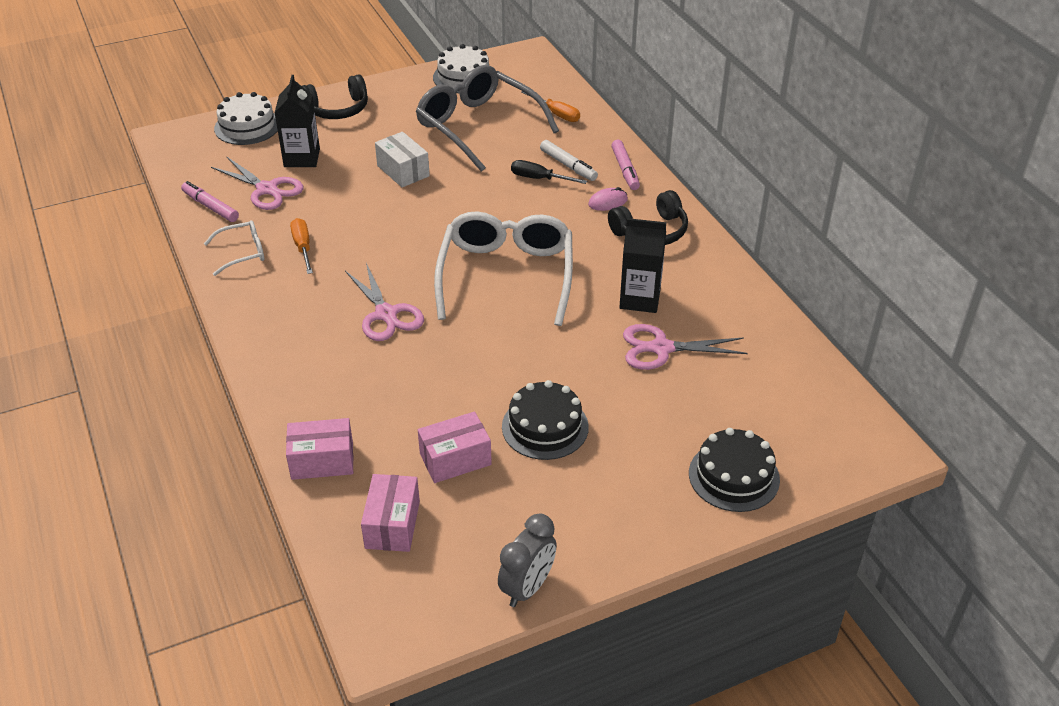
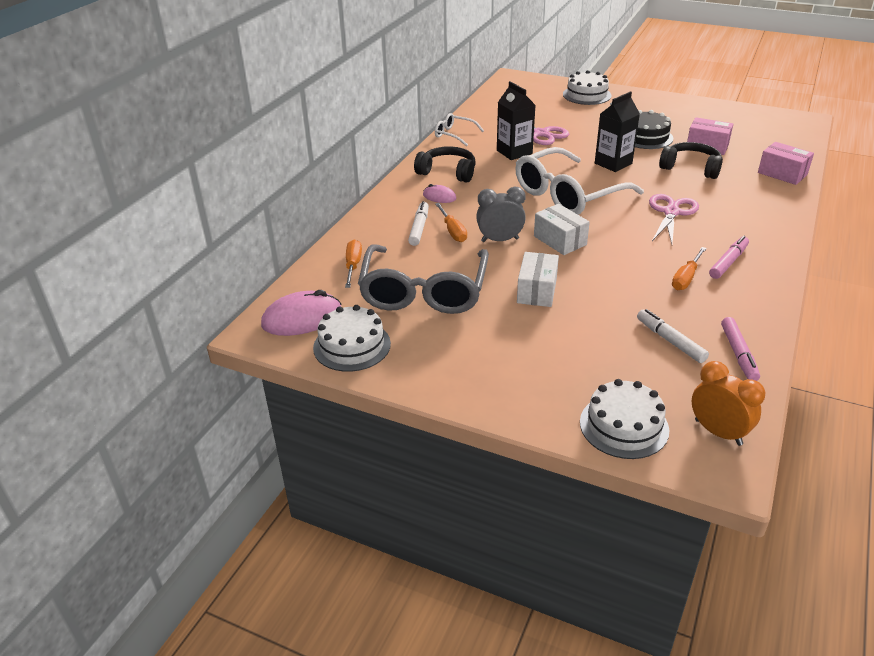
camera: 130 degrees left, 5 degrees down
(187, 152) = (718, 432): none -> orange clock
(242, 253) = (740, 299): white glasses -> white glasses (454, 134)
(267, 189) = (670, 341): pink scissors -> white marker
(302, 158) = (606, 353): black carton -> black carton (613, 163)
(337, 109) = (511, 386): black headphones -> black headphones (691, 168)
(392, 524) = (765, 142): pink box -> none
(444, 222) = (560, 240): none -> white box
(520, 72) = (302, 318): none -> pink mouse
(527, 587) = (723, 107): grey clock -> grey clock (500, 240)
(539, 179) = (453, 231): black screwdriver -> orange screwdriver
(625, 170) = (392, 206): pink marker -> pink marker (728, 262)
(734, 476) = (587, 95): black cake -> white cake

